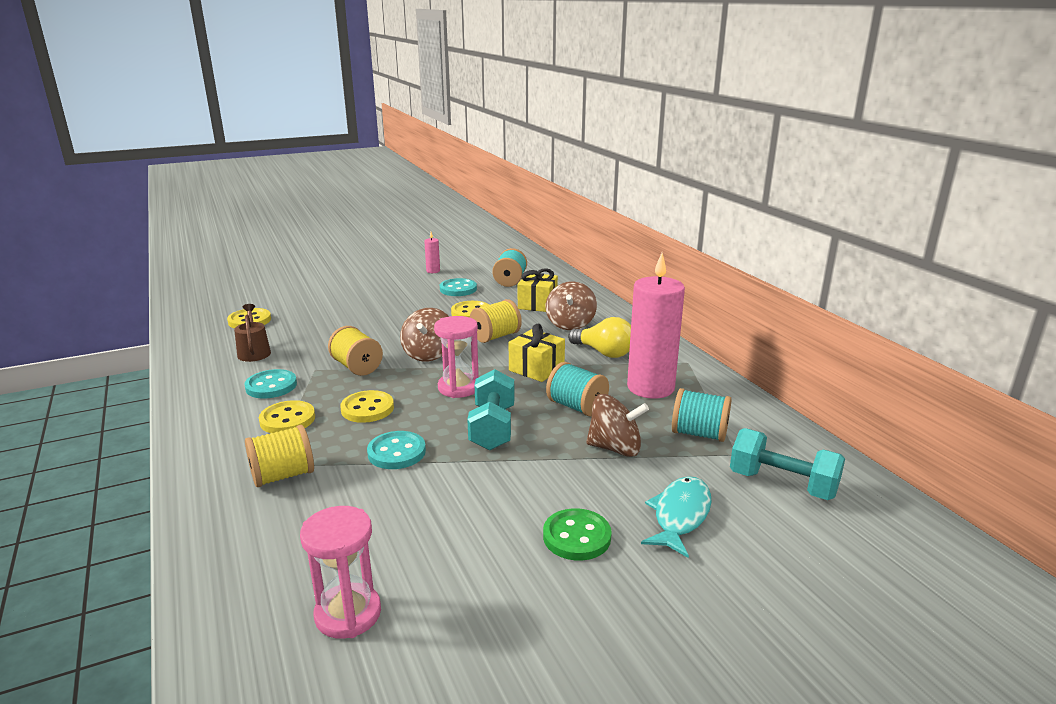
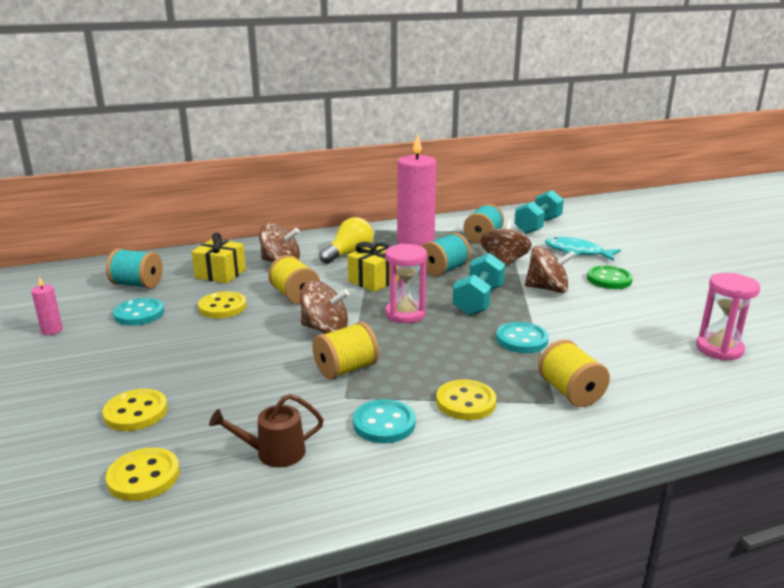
camera: 85 degrees left, 0 degrees up
(367, 409) = (443, 357): yellow button -> yellow button (136, 412)
(492, 428) = (478, 301): turquoise dumbbell -> turquoise dumbbell turned 75 degrees counterclockwise
(533, 478) = (547, 289): none -> brown spinning top

